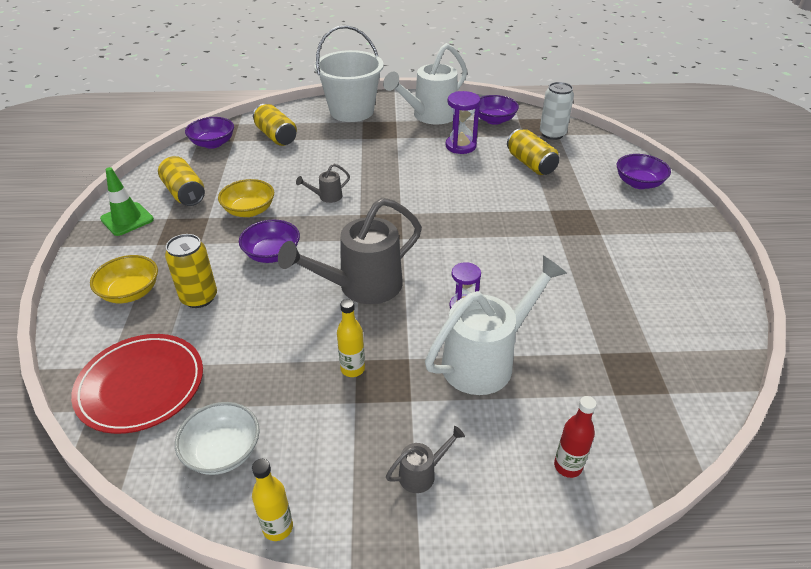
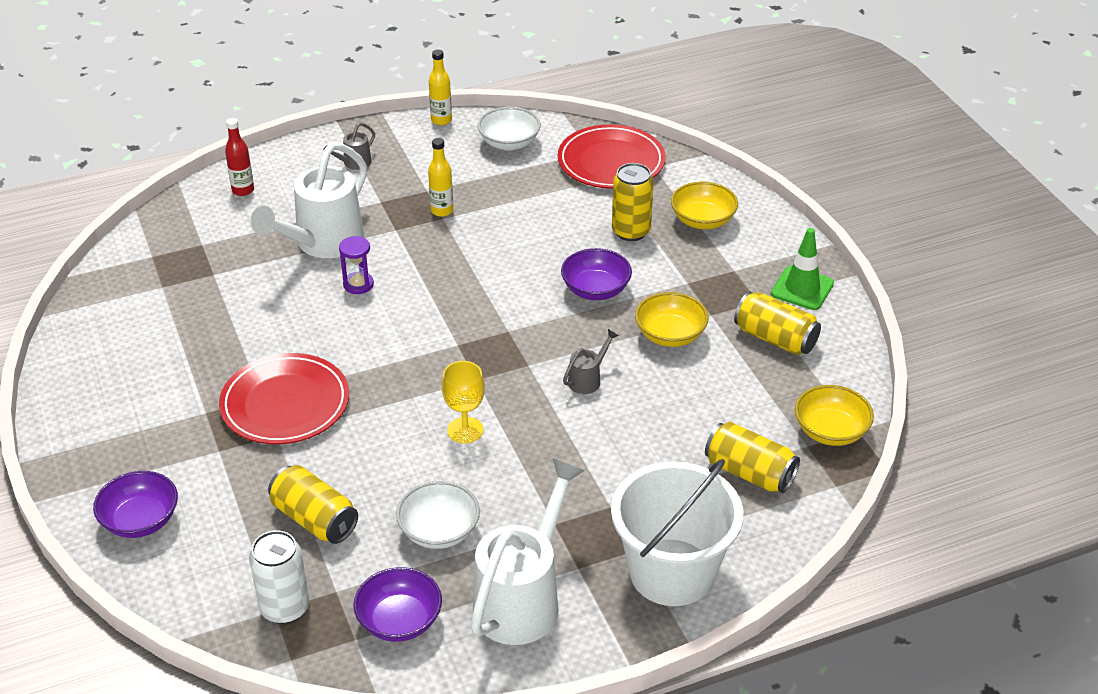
camera: 160 degrees right, 0 degrees up
(213, 143) = (830, 431): purple bowl -> yellow bowl
(362, 287) = (474, 279): grey watering can -> none
(423, 186) = (465, 430): none -> yellow goblet
(460, 146) = (439, 531): purple hourglass -> white bowl
(541, 226) = (285, 404): none -> red plate

